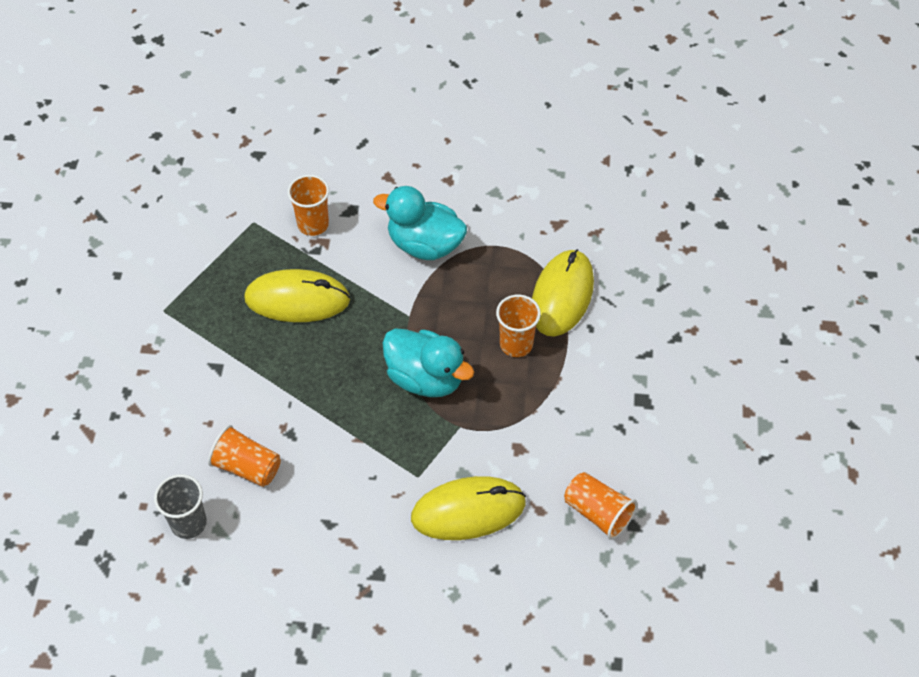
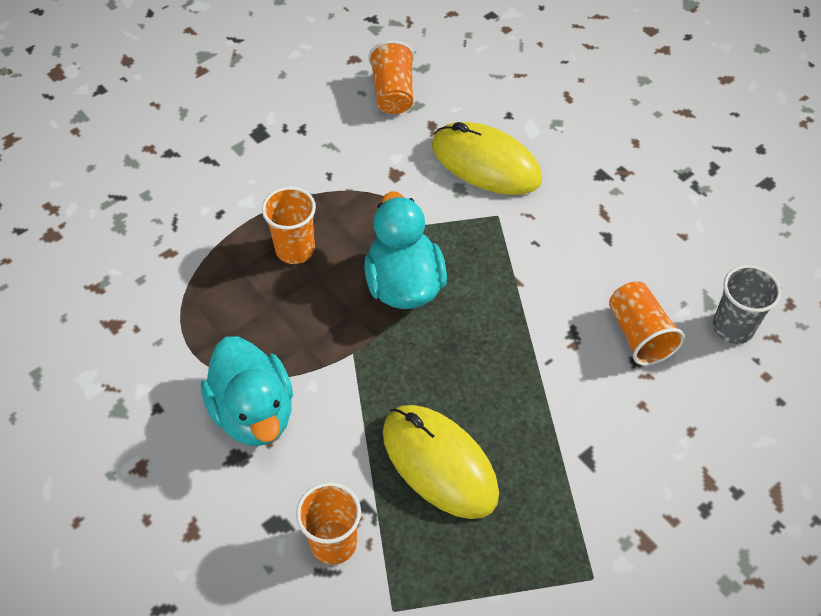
camera: 135 degrees left, 0 degrees up
(562, 295) = (203, 257): yellow mouse -> none

